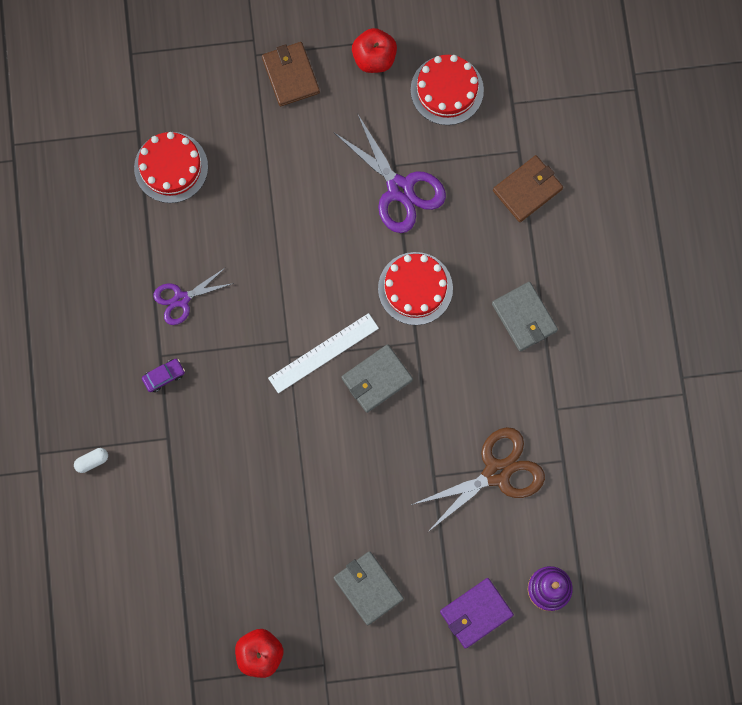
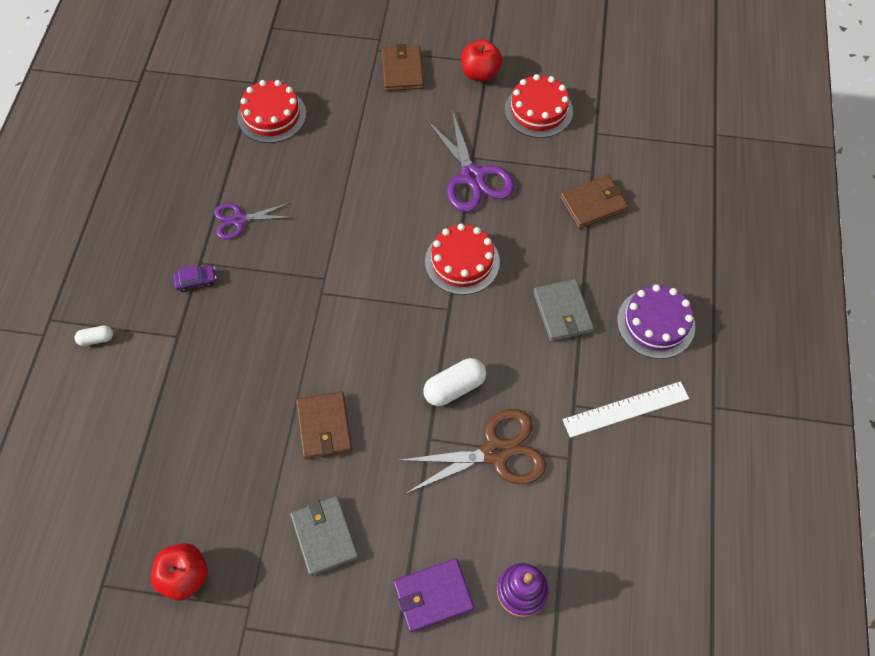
camera: 15 degrees right, 15 degrees down
(323, 353) = (355, 297): white ruler -> white ruler (626, 409)
(336, 490) = (324, 427): none -> brown wallet
(376, 379) = (399, 333): grey wallet -> none
(443, 421) = (454, 387): none -> white capsule
(614, 306) = (655, 323): none -> purple cake

